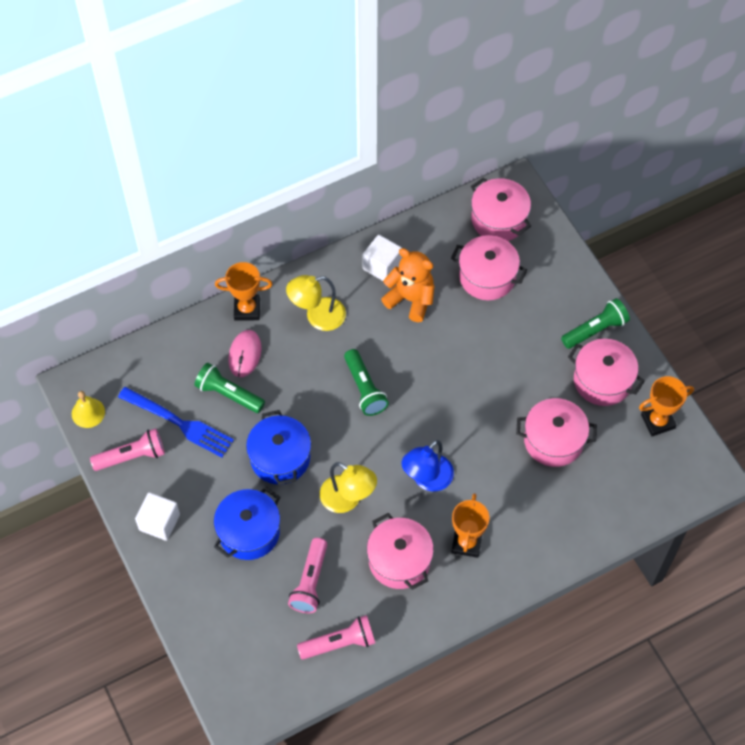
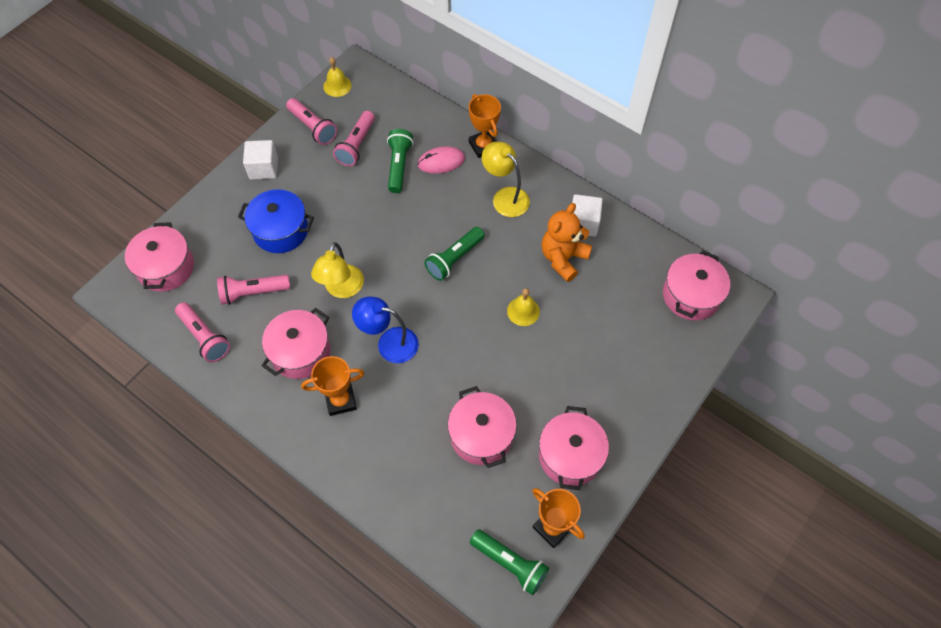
camera: 65 degrees right, 0 degrees up
(180, 423) = (356, 145): blue fork -> pink flashlight
(280, 458) = (358, 224): blue pot -> none
(410, 299) = (563, 258): orange teddy bear -> orange teddy bear turned 150 degrees counterclockwise
(449, 355) = (523, 311): none -> yellow bell
(487, 277) = (623, 310): pink pot -> pink pot (166, 268)
(595, 330) = (622, 427): green flashlight -> green flashlight (510, 563)

